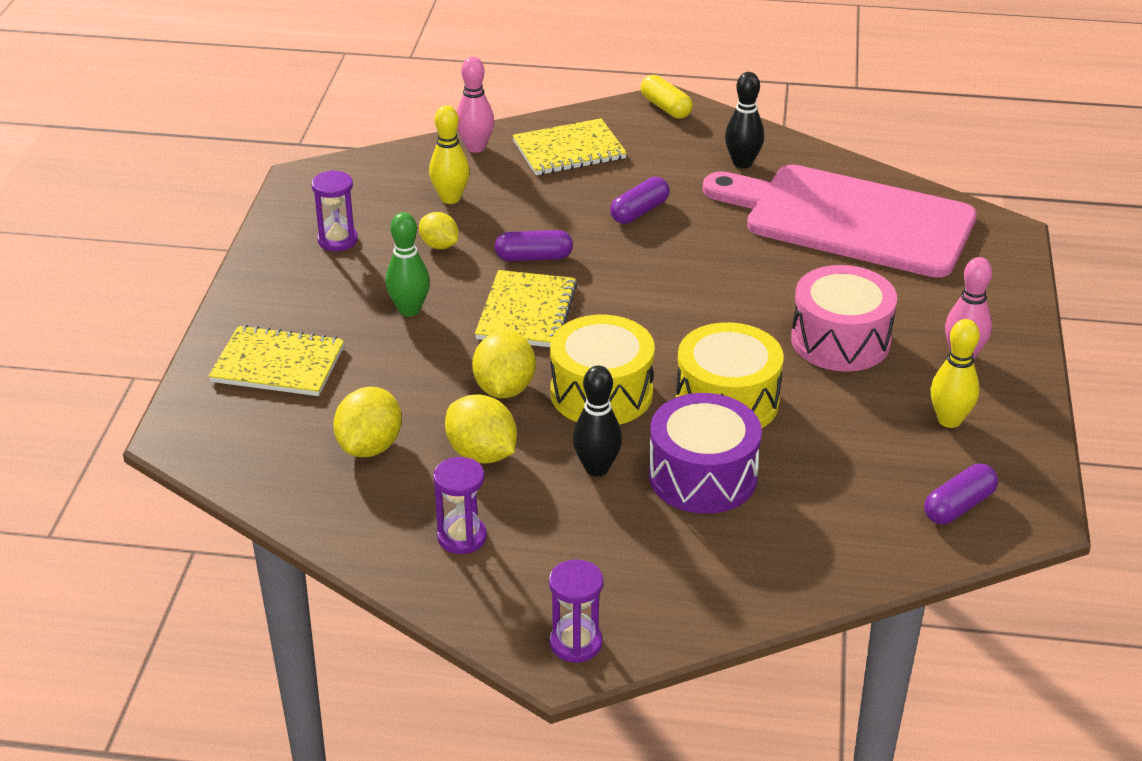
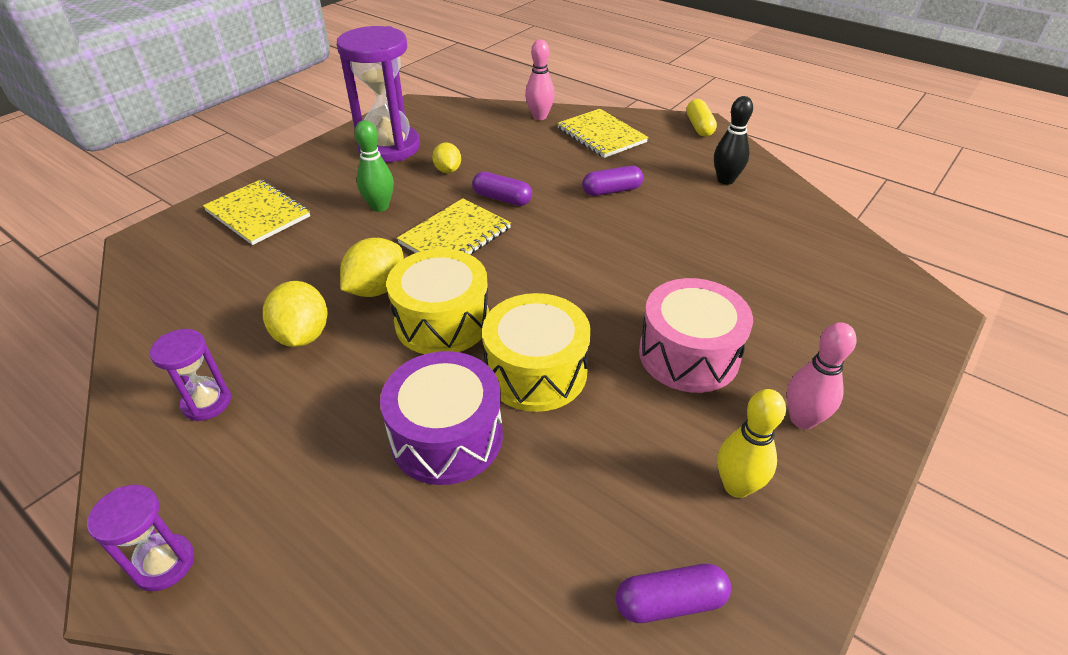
camera: 30 degrees right, 5 degrees up
(337, 240) = (389, 147): purple hourglass -> purple hourglass, size x2.05
(370, 446) = (239, 296): yellow lemon -> none
(450, 198) = (489, 143): yellow bowling pin -> none
(569, 150) = (601, 135): yellow notebook -> yellow notebook turned 45 degrees clockwise
(597, 468) = (370, 387): black bowling pin -> none
(849, 220) = (783, 250): pink cutting board -> none

